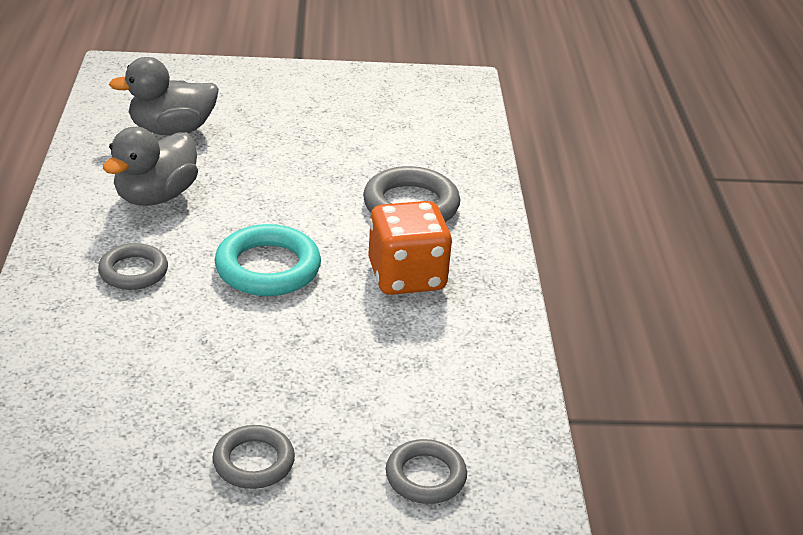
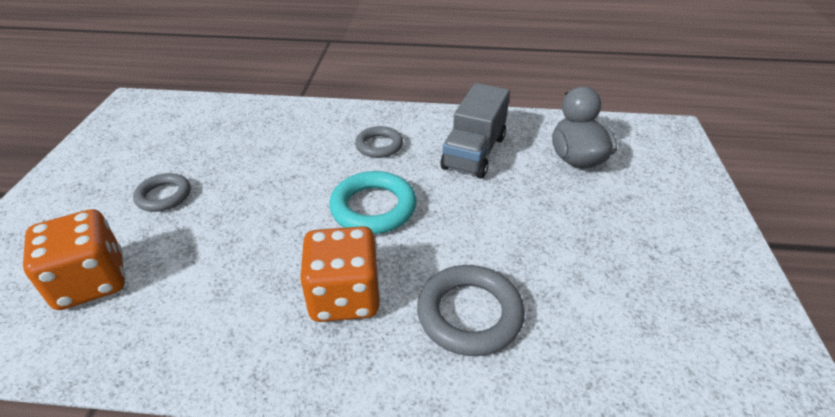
camera: 100 degrees right, 5 degrees up
(156, 196) = (474, 152): grey duck -> grey truck
(425, 476) = (91, 282): grey ring -> orange dice

